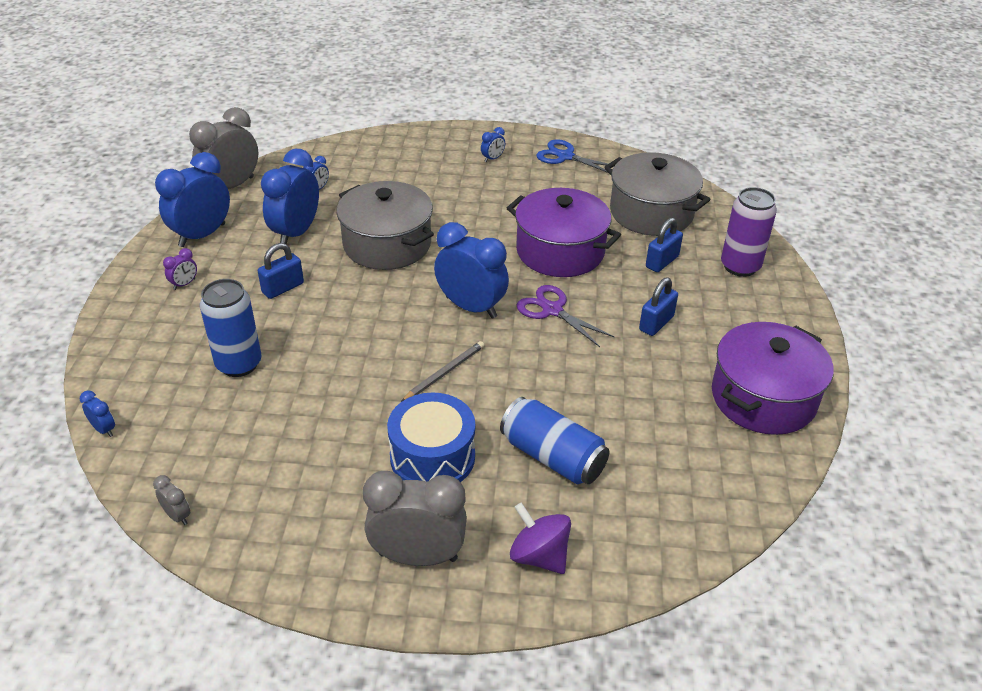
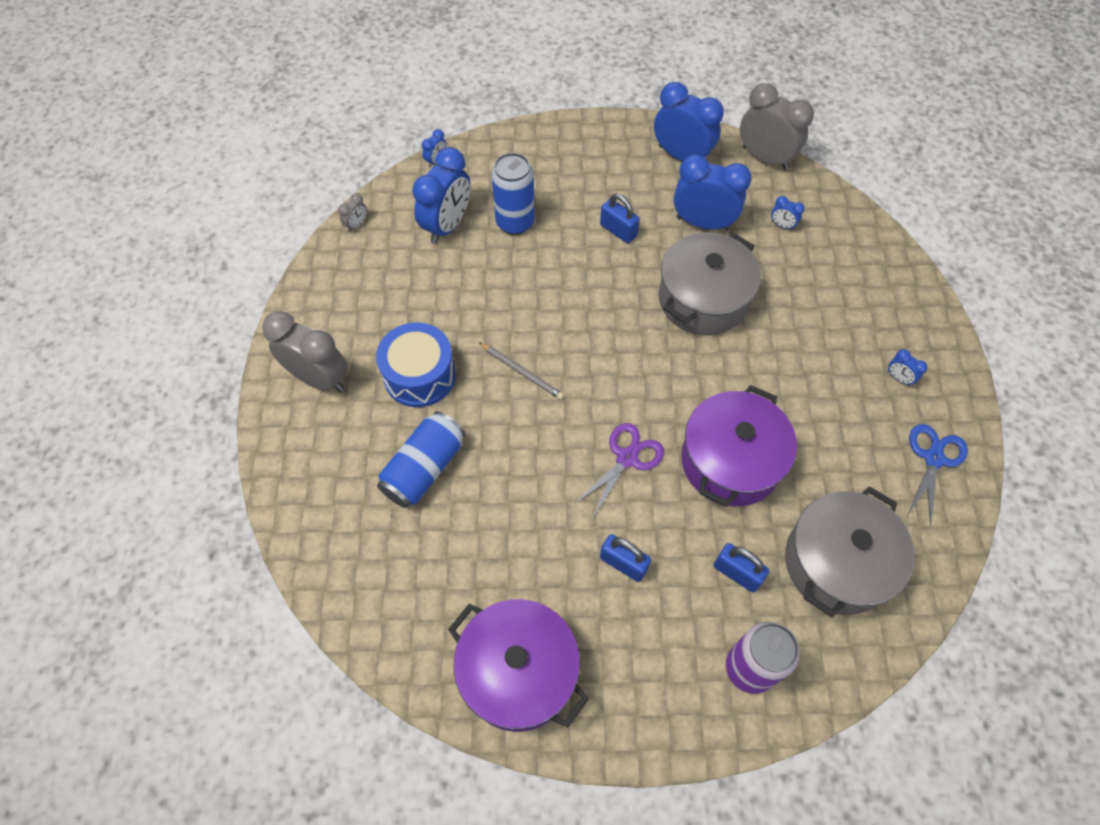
camera: 85 degrees right, 20 degrees up
(184, 284) = (609, 162): purple clock -> none
(418, 556) = (319, 378): grey clock -> grey clock turned 60 degrees counterclockwise
(471, 307) = (618, 384): blue clock -> blue clock (447, 225)
(539, 555) = (318, 463): purple spinning top -> none

